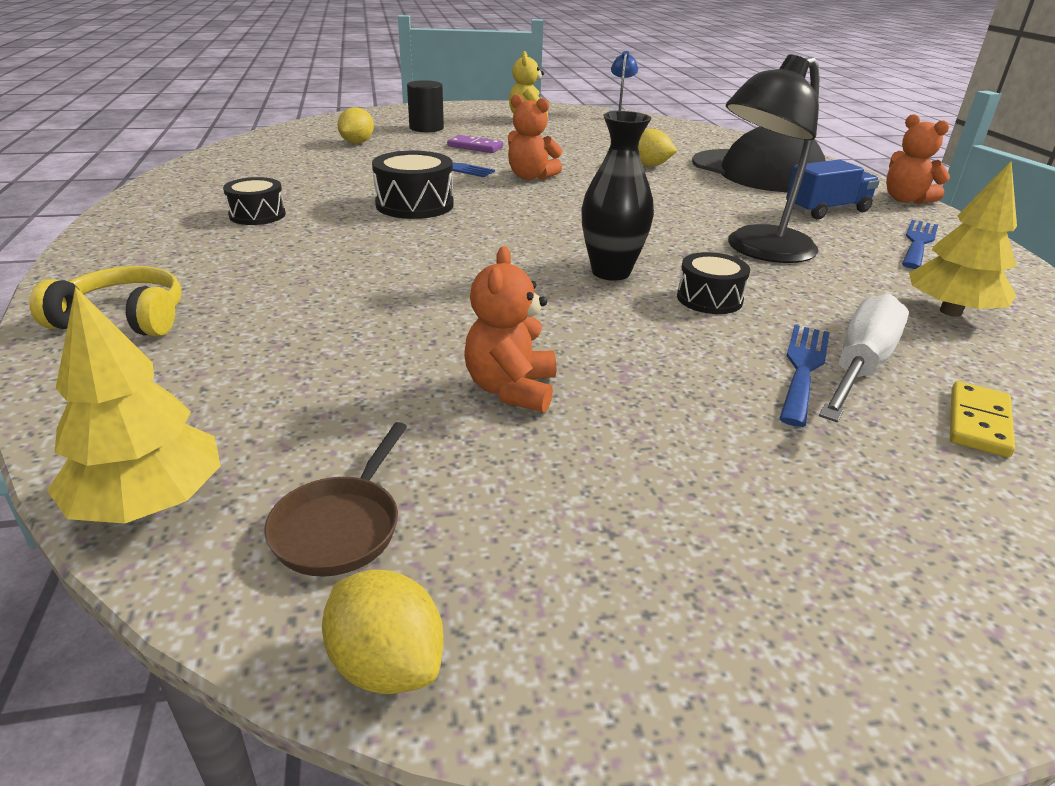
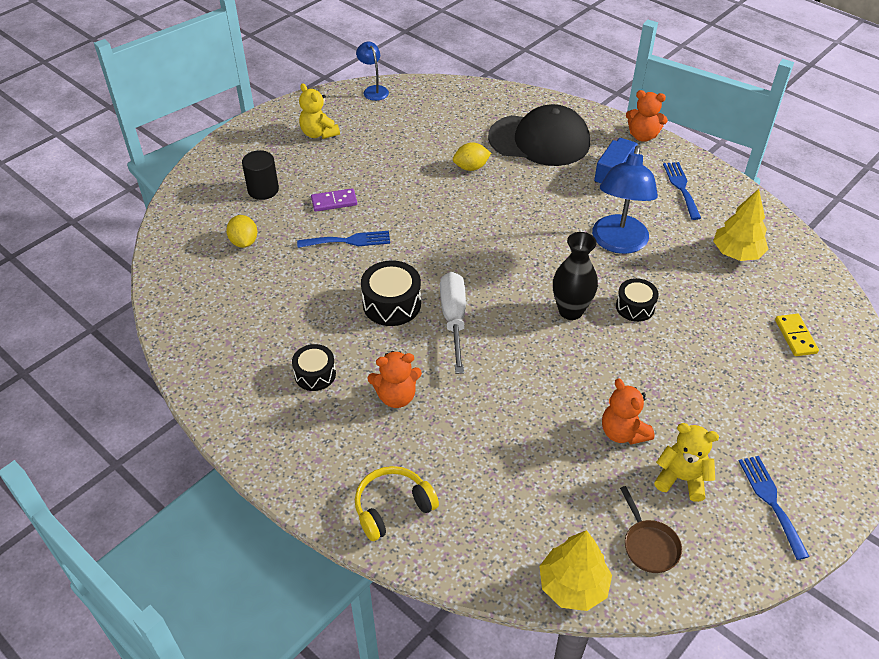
camera: 35 degrees left, 15 degrees up
(387, 664) = (724, 580): yellow lemon -> none
(525, 479) = (681, 479): none -> yellow teddy bear
(530, 177) = (418, 226): orange teddy bear -> orange teddy bear (396, 396)
(759, 250) = (618, 243): black lamp -> blue lamp
(803, 368) = (714, 340): blue fork -> blue fork (771, 501)
(859, 367) = (733, 324): white screwdriver -> white screwdriver (454, 319)

